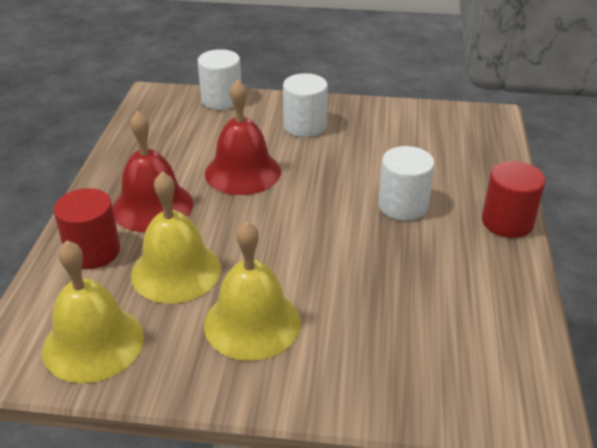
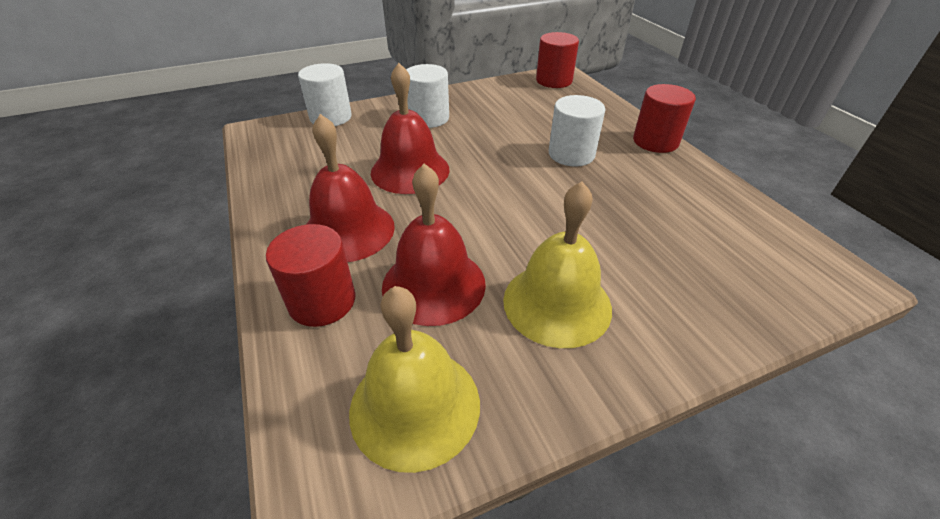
camera: 30 degrees left, 5 degrees up
(176, 271) = (433, 284): yellow bell -> red bell
(473, 121) = (554, 81): none -> red cylinder

